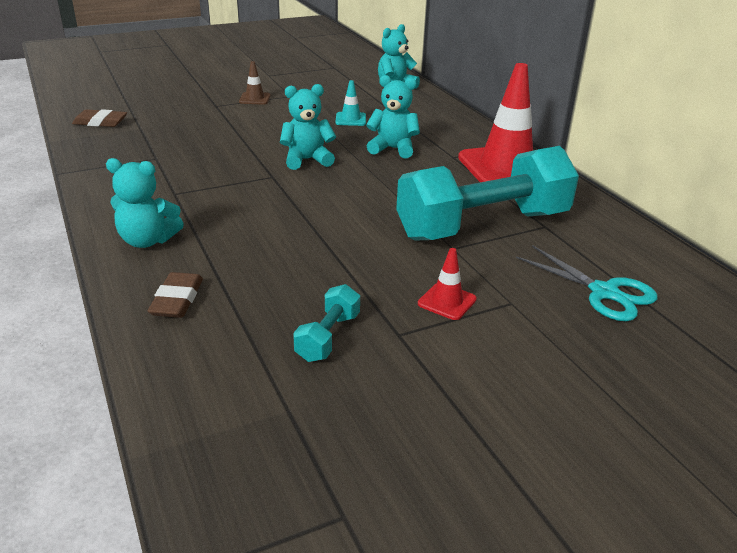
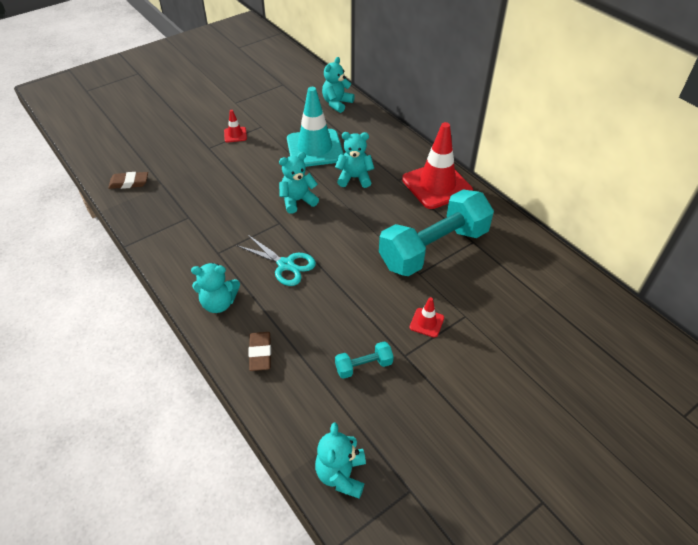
camera: 10 degrees left, 15 degrees up
(231, 471) = (341, 474): none -> turquoise teddy bear
(255, 99) = (235, 135): brown traffic cone -> red traffic cone
(328, 337) = (363, 366): turquoise dumbbell -> turquoise dumbbell turned 60 degrees clockwise
(350, 119) = (315, 148): turquoise traffic cone -> turquoise traffic cone, size x2.31
(604, 292) = (518, 297): turquoise scissors -> turquoise scissors (286, 265)

